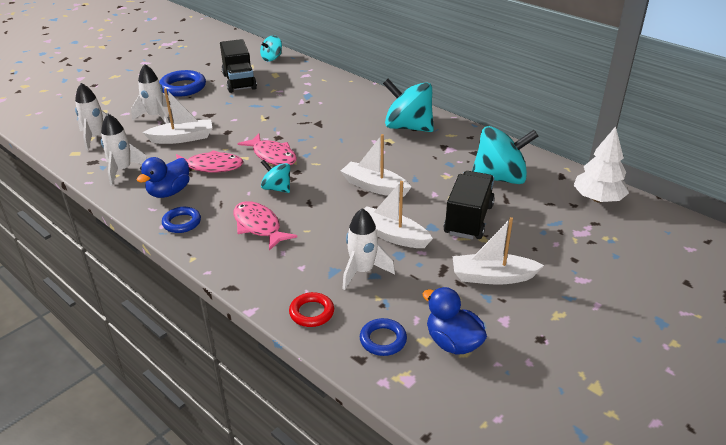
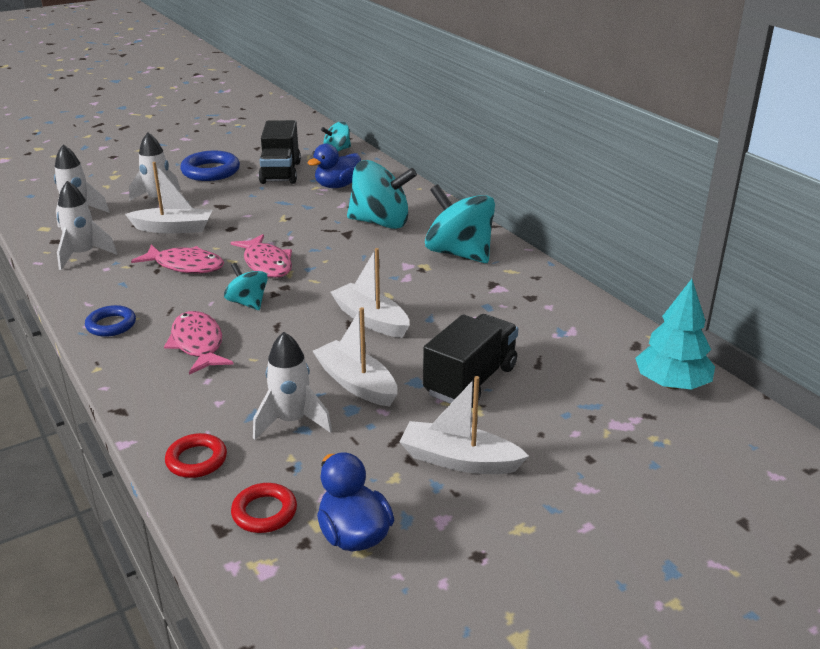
camera: 15 degrees right, 5 degrees down
(169, 192) = (119, 287): blue duck -> blue duck (337, 186)
(383, 340) = (264, 512): blue ring -> red ring
(500, 178) = (546, 335): turquoise spinning top -> turquoise spinning top (381, 222)
(597, 199) = (671, 384): white tree -> turquoise tree

